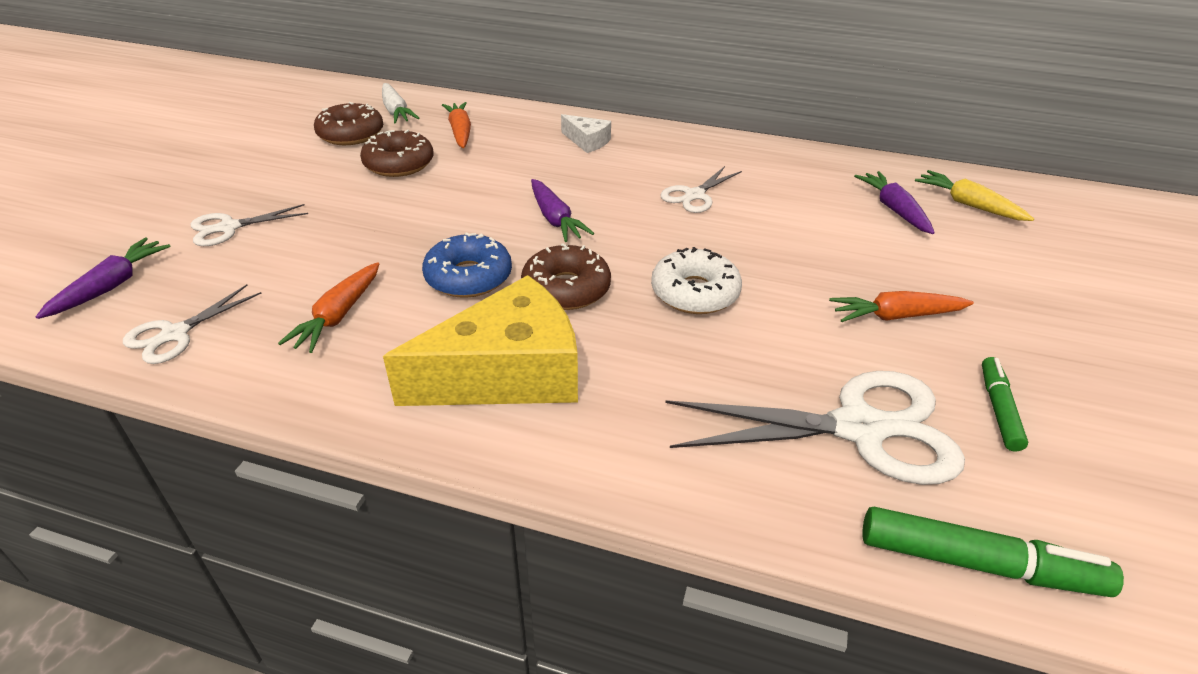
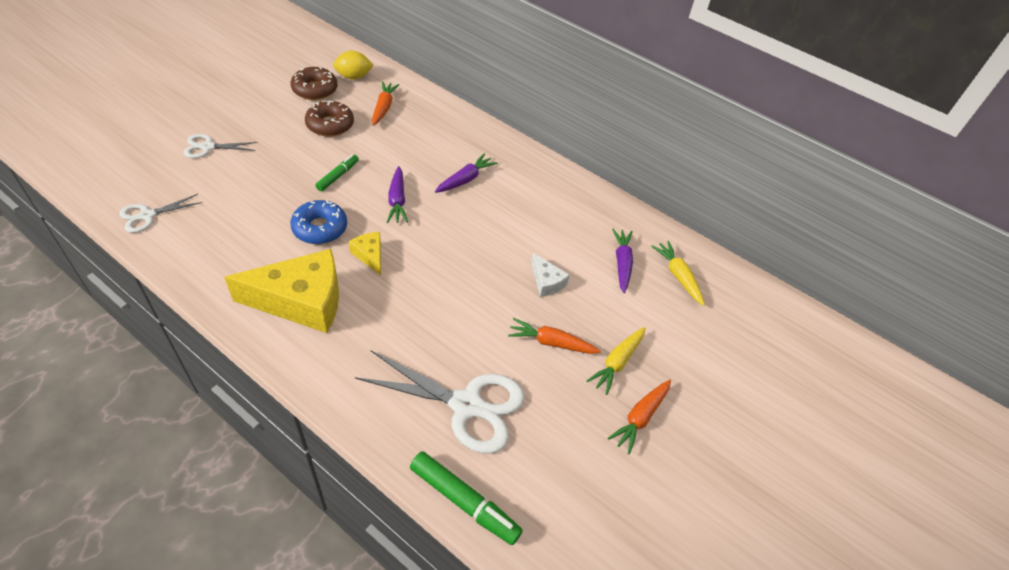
camera: 15 degrees right, 10 degrees up
(111, 286) = (129, 171): purple carrot -> purple carrot (465, 179)
(338, 316) = (235, 232): orange carrot -> orange carrot (640, 418)
(396, 111) = (354, 77): white carrot -> yellow lemon
(566, 289) = (370, 255): brown donut -> yellow cheese
(587, 141) = (460, 141): white cheese -> white cheese (546, 282)
(694, 195) = (498, 209): white scissors -> none
(694, 293) = (442, 284): white donut -> none
(996, 313) = (617, 362): none -> yellow carrot
(998, 409) = (557, 424): green marker -> green marker (338, 176)

